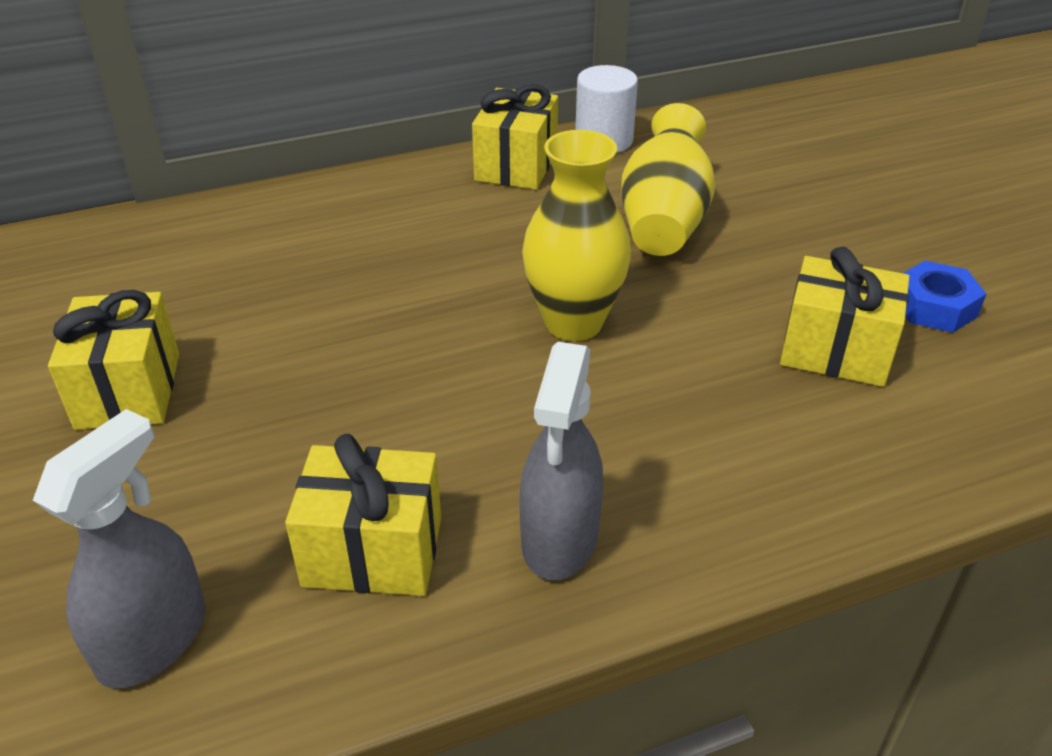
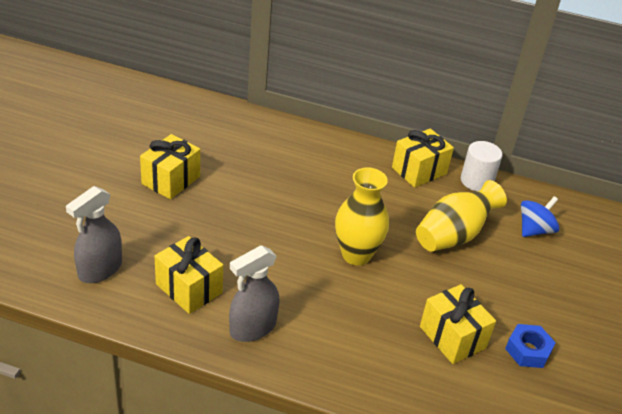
camera: 35 degrees right, 0 degrees up
(154, 640) = (100, 270): grey spray bottle -> grey spray bottle turned 150 degrees clockwise
(745, 160) = (534, 230): none -> blue spinning top

